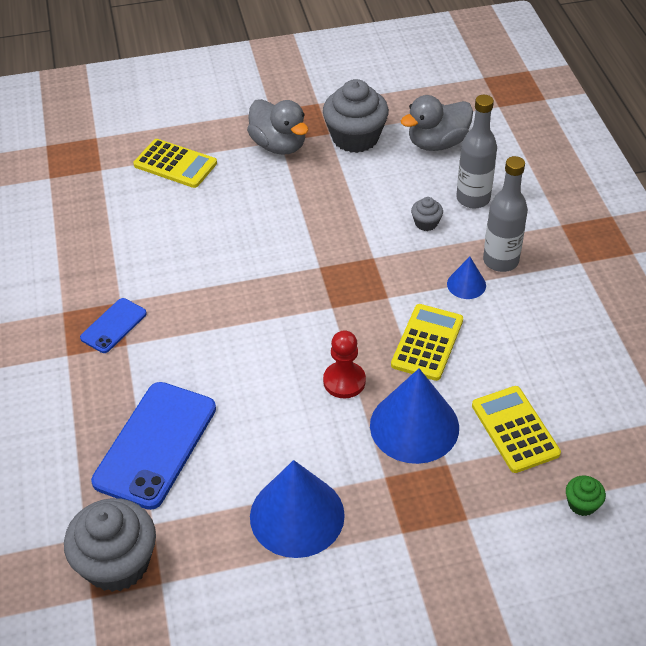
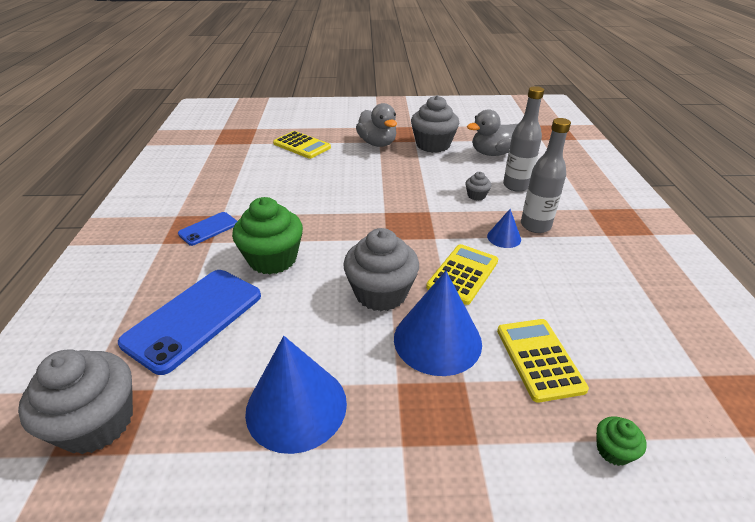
camera: 10 degrees right, 10 degrees down
(209, 356) = (272, 259): none -> green cupcake
(344, 381) = (381, 293): red pawn -> grey cupcake

